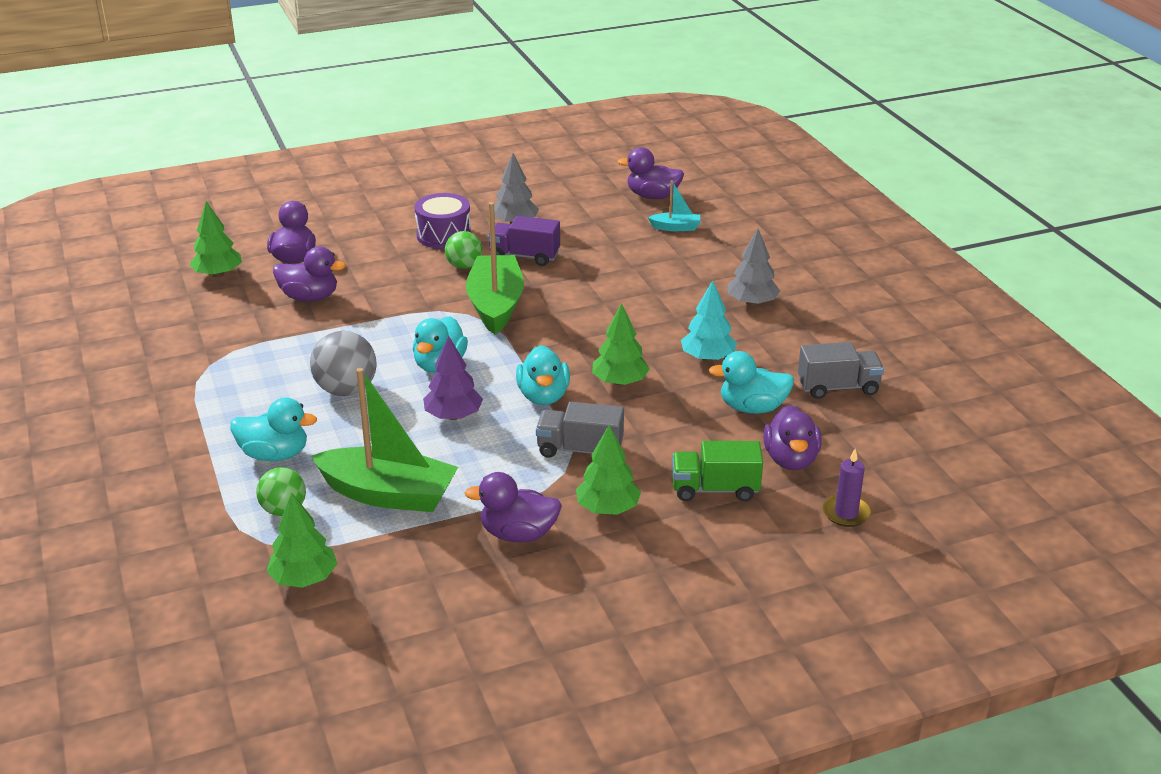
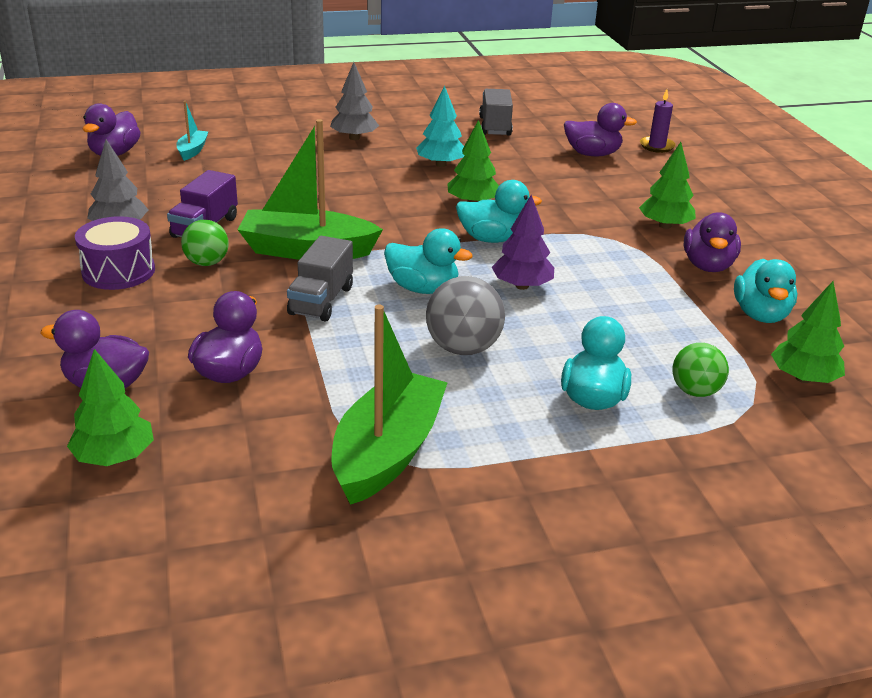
camera: 85 degrees left, 0 degrees up
(388, 494) = (658, 327): green boat -> green boat (387, 452)
(580, 449) = (580, 229): grey truck -> grey truck (321, 301)
(715, 489) = (633, 183): green truck -> none
(752, 408) = (520, 158): turquoise duck -> turquoise duck (760, 314)

